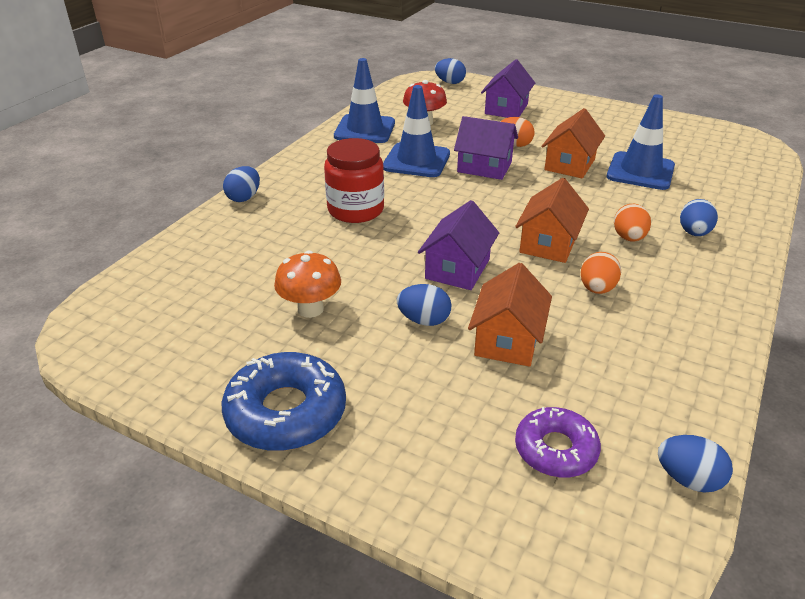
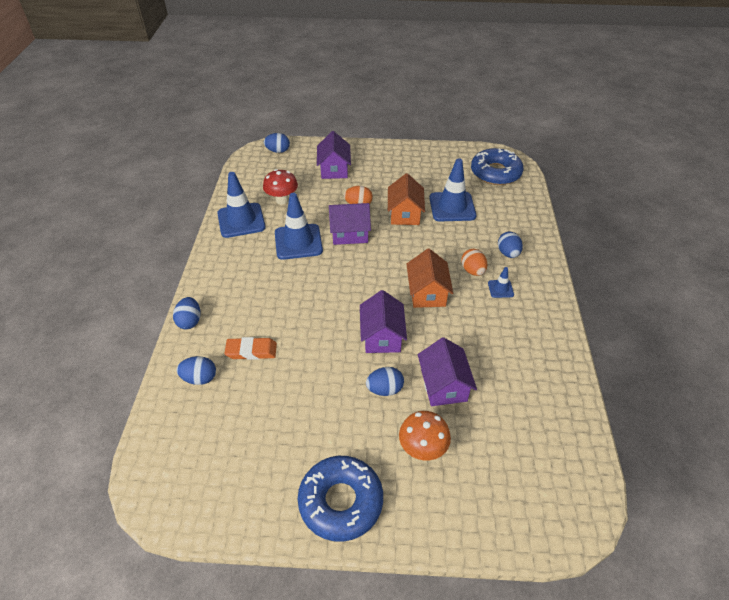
camera: 25 degrees left, 10 degrees up
(290, 240) = (251, 351): none -> orange eraser
(310, 309) = (305, 409): orange mushroom -> orange mushroom (422, 449)
(356, 210) = (282, 305): red jar -> none
(507, 340) = (443, 385): orange house -> purple house
(555, 449) = (511, 458): purple donut -> none
(597, 289) = (474, 322): orange egg -> none
(659, 265) = (500, 289): none -> blue traffic cone
(688, 479) = (586, 447): blue egg -> blue egg (200, 378)
(726, 152) = (495, 173): none -> blue donut

